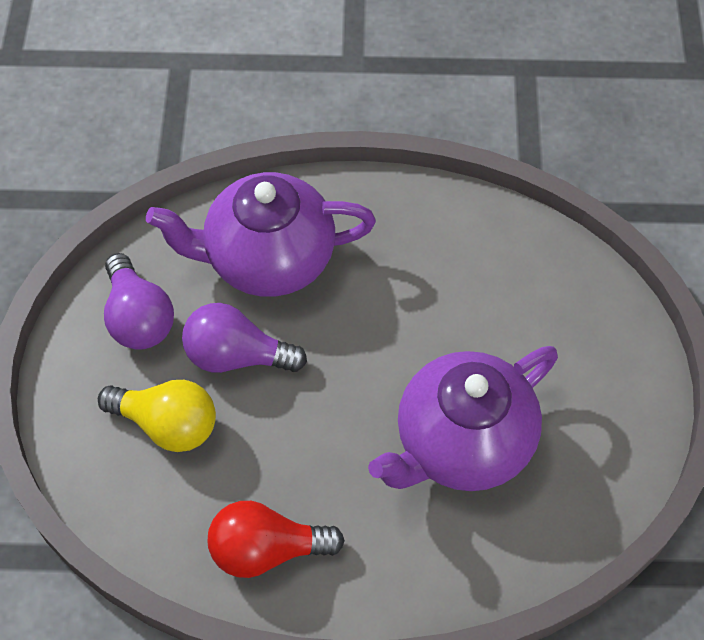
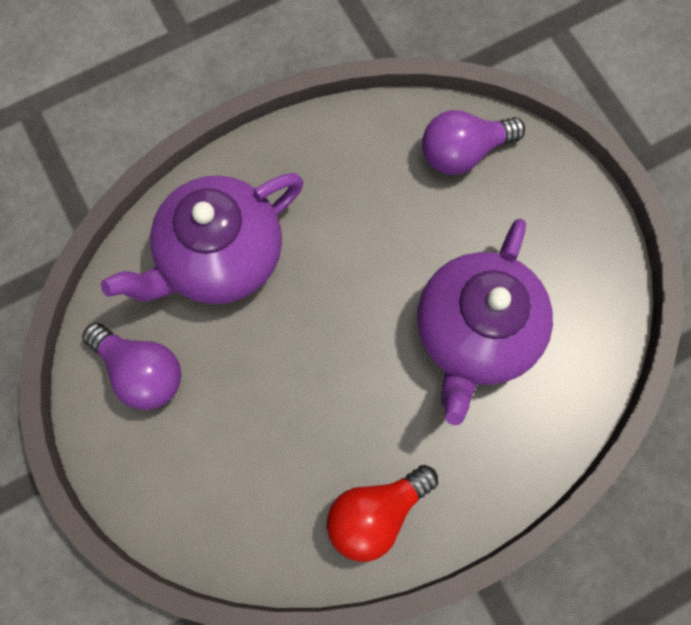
camera: 30 degrees left, 15 degrees up
(167, 424) = (227, 452): yellow light bulb -> none
(237, 356) = (248, 358): purple light bulb -> purple light bulb (463, 152)

